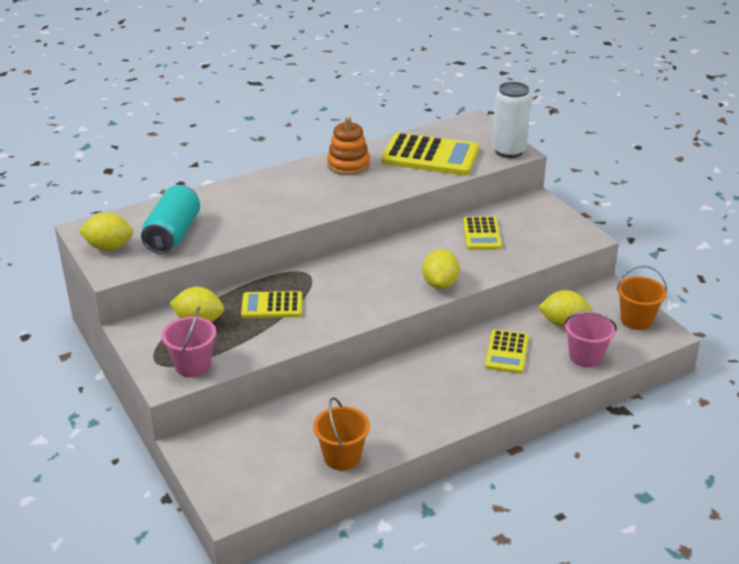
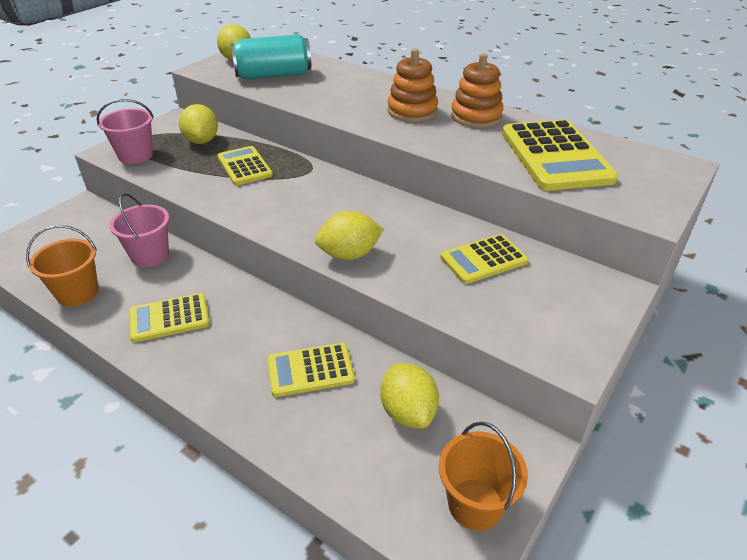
camera: 65 degrees right, 5 degrees up
(314, 187) = (412, 111): none -> orange stacking toy
(411, 408) = (169, 318): none -> yellow calculator
(508, 151) = (643, 207): white can -> none
(585, 356) = (343, 458): pink bucket -> pink bucket (150, 255)

